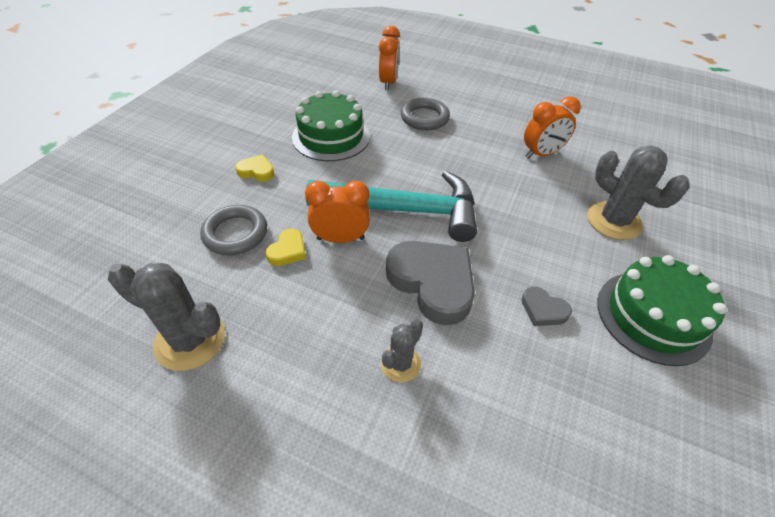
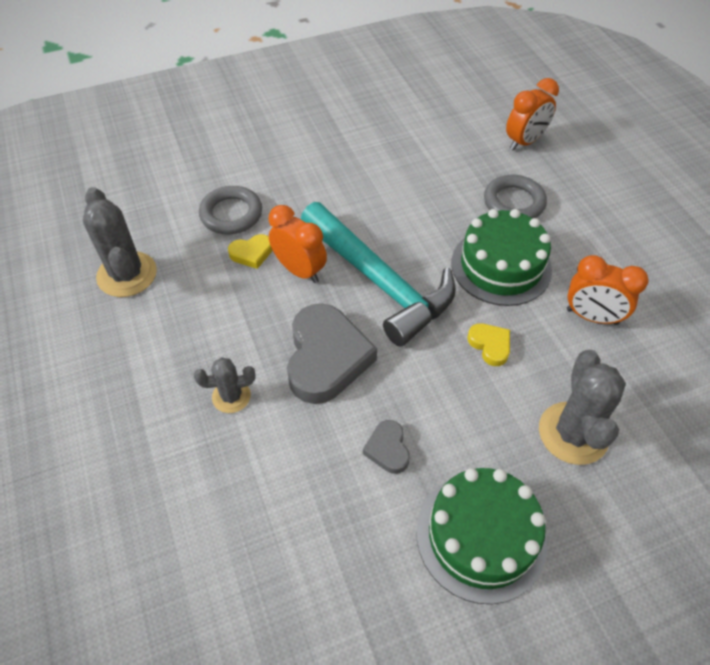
camera: 45 degrees right, 5 degrees up
(256, 171) = (301, 168): yellow heart -> yellow heart (490, 345)
(331, 137) = (398, 171): green cake -> green cake (501, 266)

